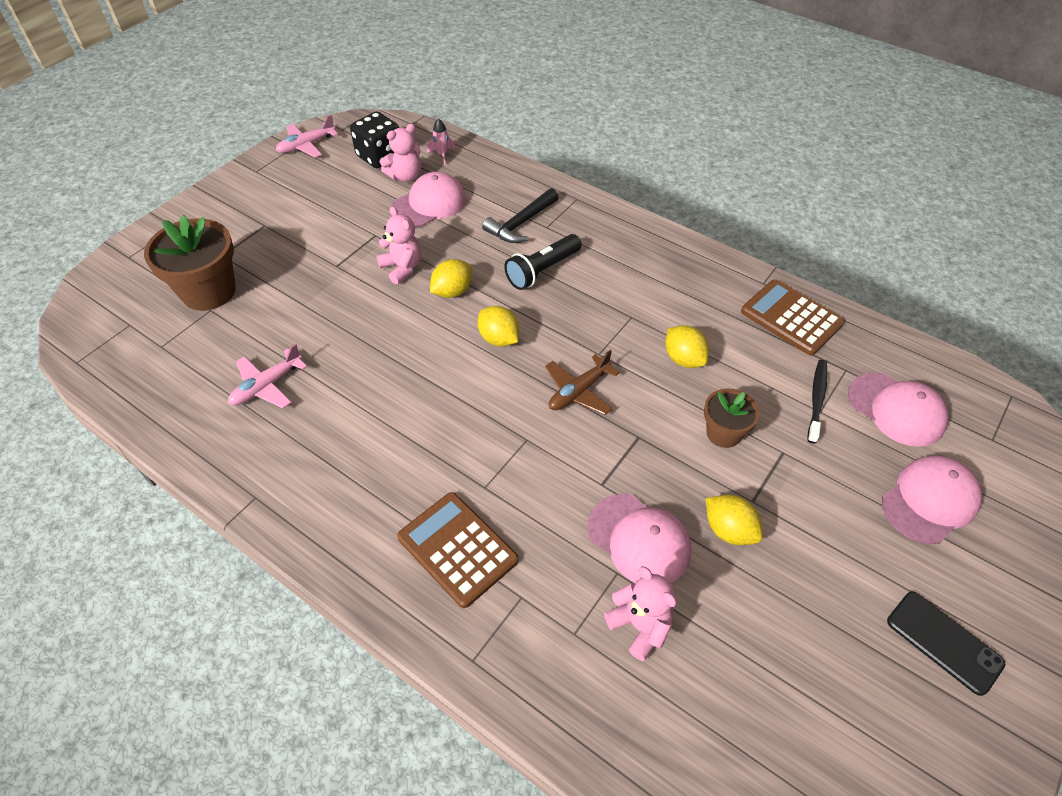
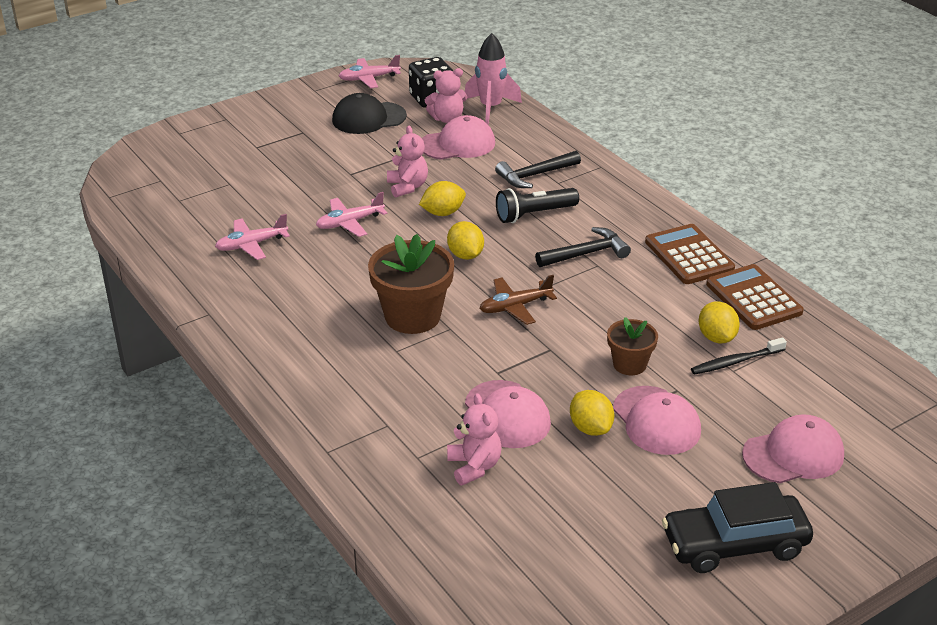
camera: 20 degrees right, 15 degrees down
(209, 291) = (234, 170): brown flower pot -> brown flower pot (412, 316)
(326, 193) = (368, 118): none -> black cap
(362, 328) = (349, 223): none -> pink plane
(442, 155) = (490, 108): pink rocket -> pink rocket, size x1.99
(457, 549) = (352, 383): brown calculator -> brown calculator (689, 255)
(614, 305) = (586, 253): none -> black hammer
(683, 359) = (627, 305): yellow lemon -> yellow lemon (716, 337)
(817, 399) = (735, 361): black toothbrush -> black toothbrush turned 150 degrees counterclockwise
(896, 409) = (810, 386): pink cap -> pink cap (656, 421)
(944, 642) = (734, 544): black phone -> black car

